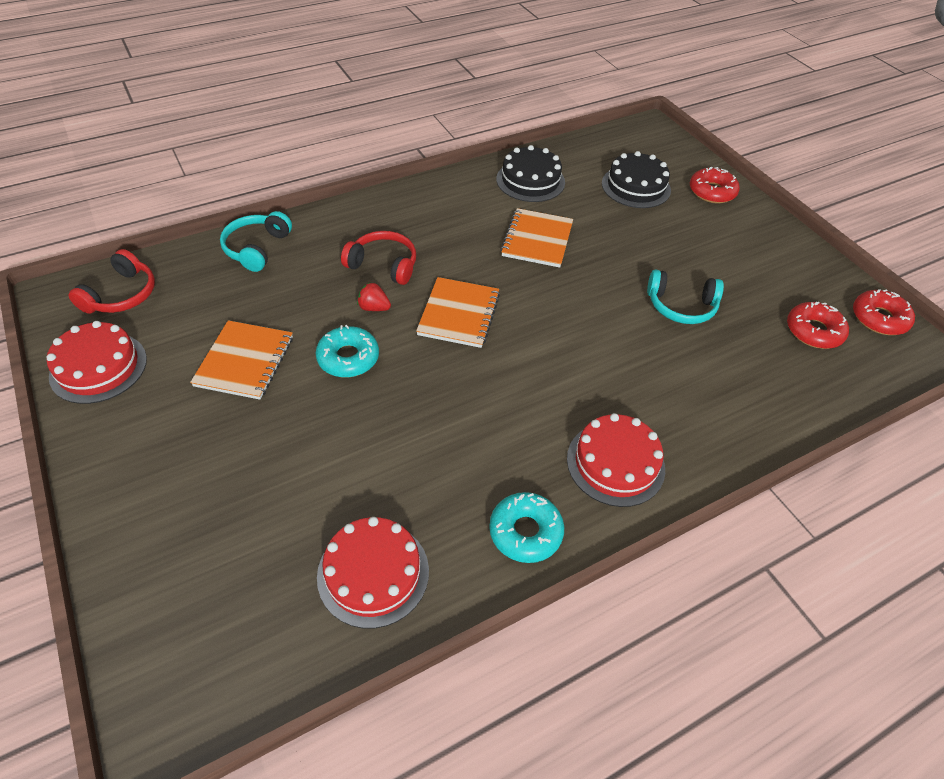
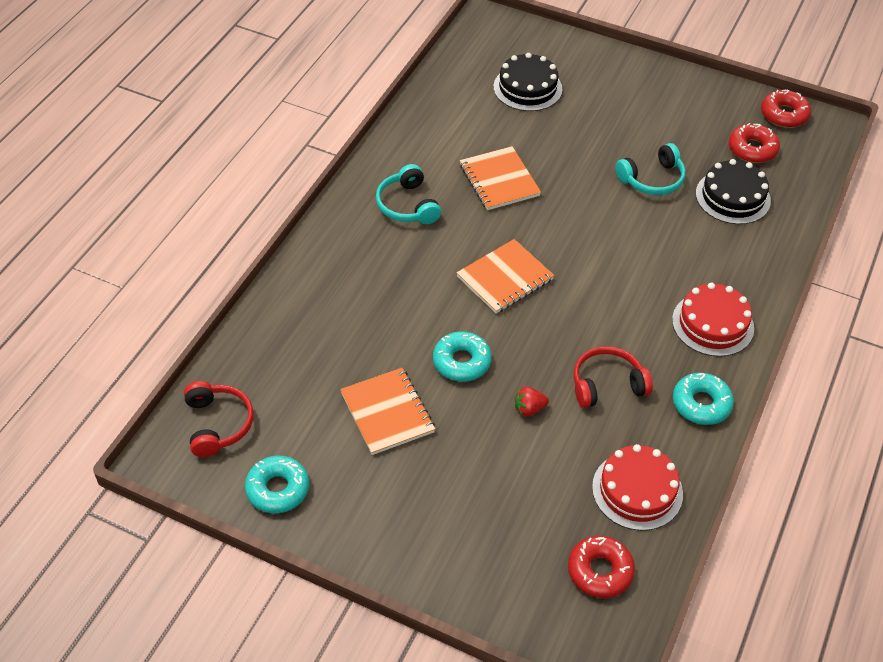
camera: 35 degrees left, 0 degrees up
(98, 367) = (278, 489): red cake -> turquoise donut
(257, 248) = (282, 317): turquoise headphones -> turquoise headphones (407, 205)
(374, 308) = (436, 311): red strawberry -> red strawberry (529, 409)
(383, 265) = (404, 271): red headphones -> red headphones (607, 385)
(459, 314) = (505, 278): orange notebook -> orange notebook turned 75 degrees clockwise
(530, 180) = (440, 127): black cake -> black cake (733, 197)
(712, 192) = (588, 62): red donut -> red donut (600, 571)

